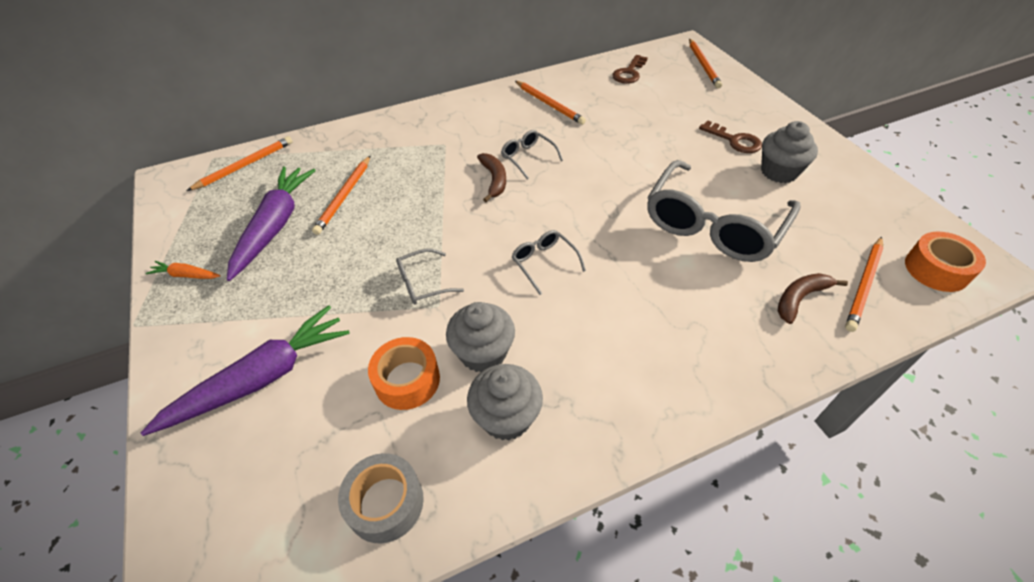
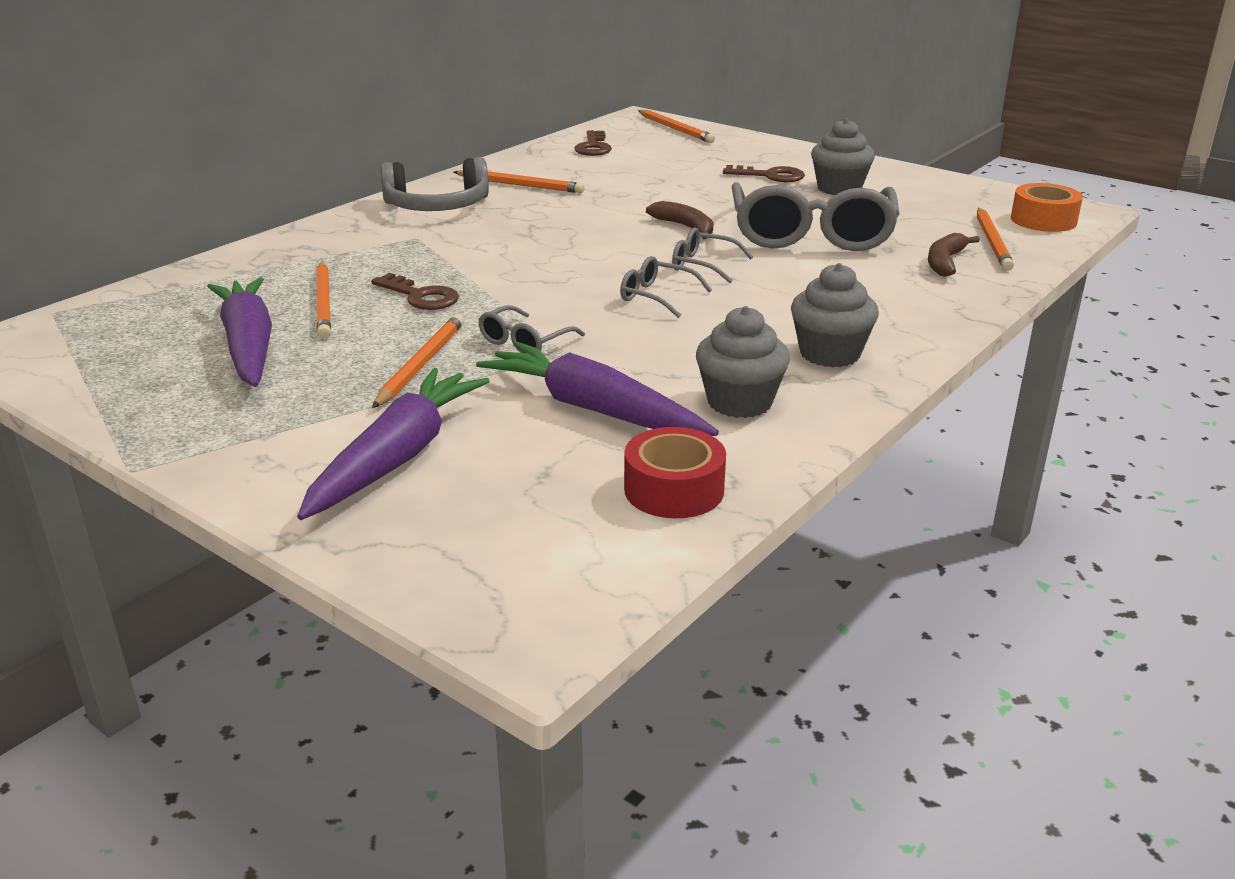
camera: 30 degrees left, 20 degrees down
(186, 275) = (159, 413): orange carrot -> none
(245, 165) = (122, 308): orange pencil -> orange pencil (421, 364)
(385, 503) = (674, 490): grey tape -> red tape
(400, 209) = (420, 296): none -> brown key
(407, 380) = (594, 409): orange tape -> purple carrot
(481, 113) = (437, 206): none -> grey headphones
(483, 353) = (661, 370): grey cupcake -> grey cupcake (830, 354)
(494, 180) = (520, 252): brown banana -> brown banana (685, 227)
(528, 158) = (543, 228): grey glasses -> grey glasses (703, 265)

